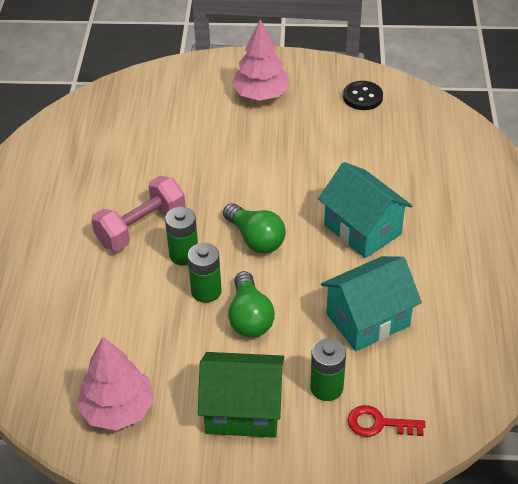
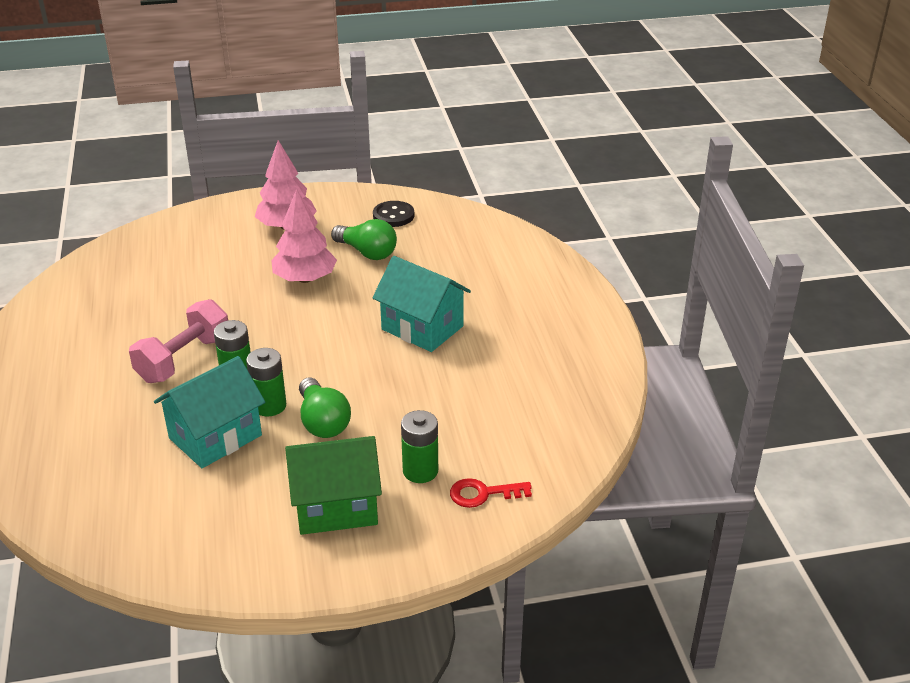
camera: 15 degrees left, 10 degrees down
(118, 409) = (196, 529): pink tree -> pink tree (305, 279)
(255, 239) = (312, 351): green light bulb -> green light bulb (367, 252)
(368, 320) = (448, 405): turquoise house -> turquoise house (215, 437)

